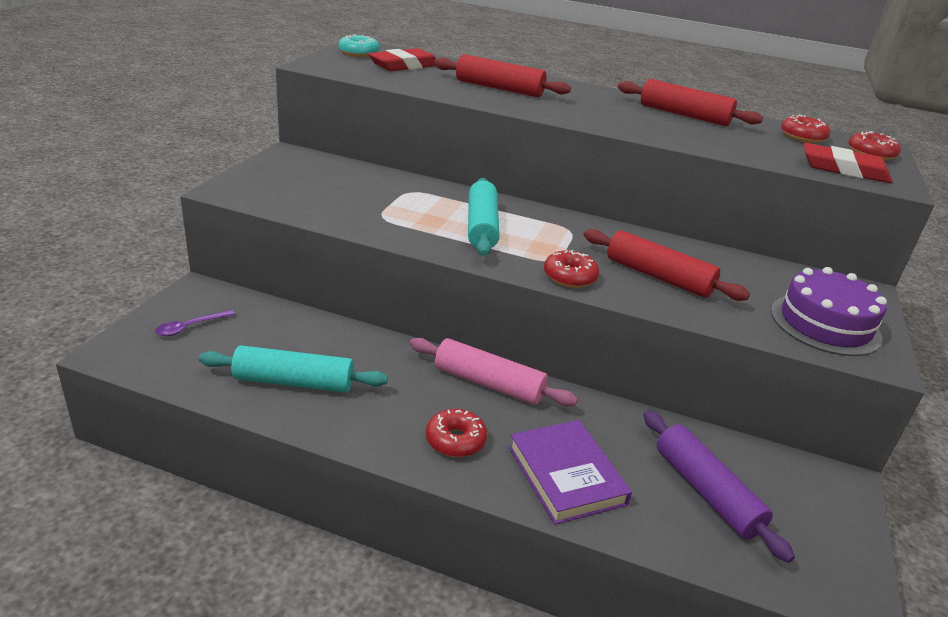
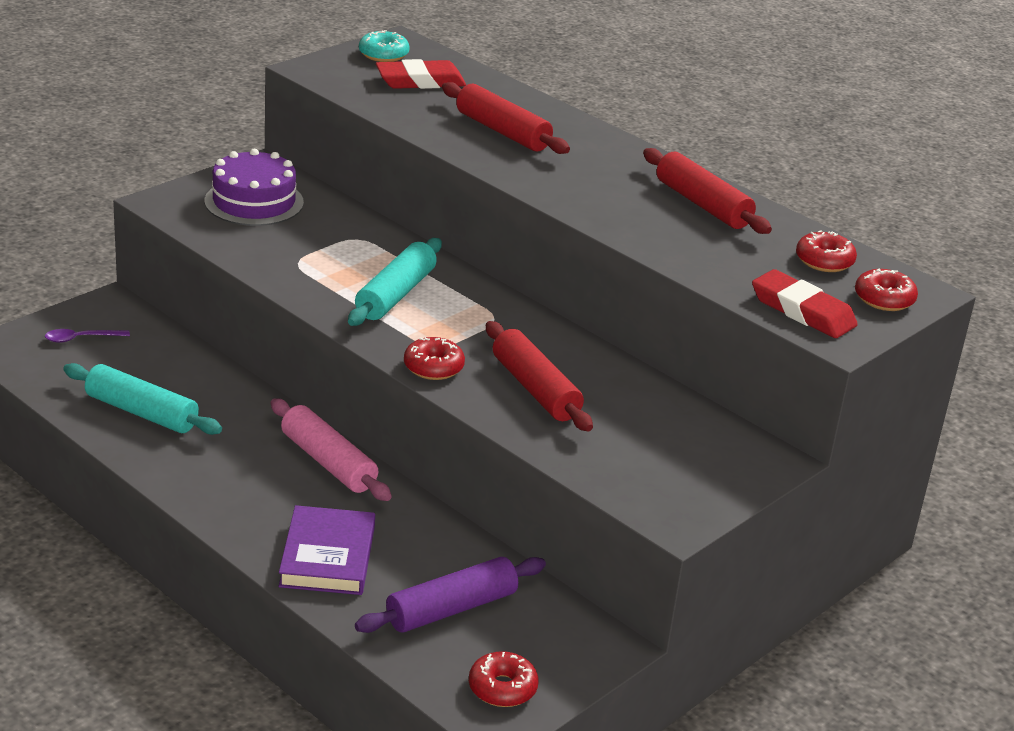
camera: 25 degrees right, 0 degrees up
(455, 440) = (250, 500): red donut -> red donut (502, 688)
(706, 492) = (451, 609): purple rolling pin -> purple rolling pin turned 60 degrees clockwise
(825, 324) = (666, 478): purple cake -> purple cake (254, 202)

